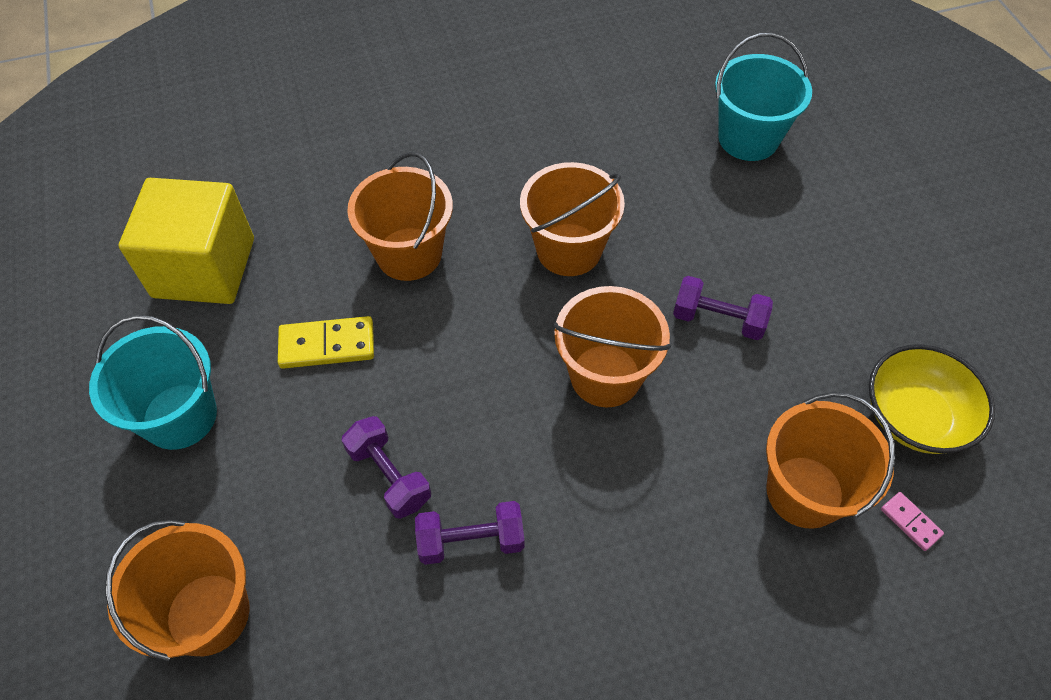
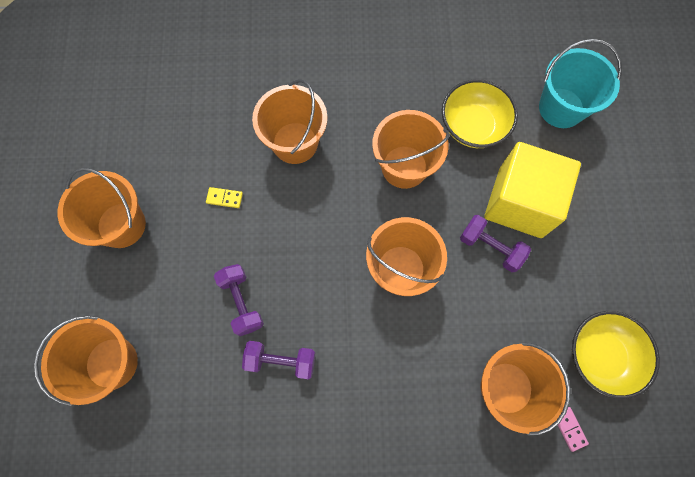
camera: 15 degrees right, 15 degrees up
(180, 416) = (121, 225): turquoise bucket -> orange bucket
(204, 268) = (158, 119): yellow cube -> yellow cube (520, 202)
(327, 345) = (224, 198): yellow domino -> yellow domino, size x0.54
(643, 182) = (473, 126): none -> yellow bowl

